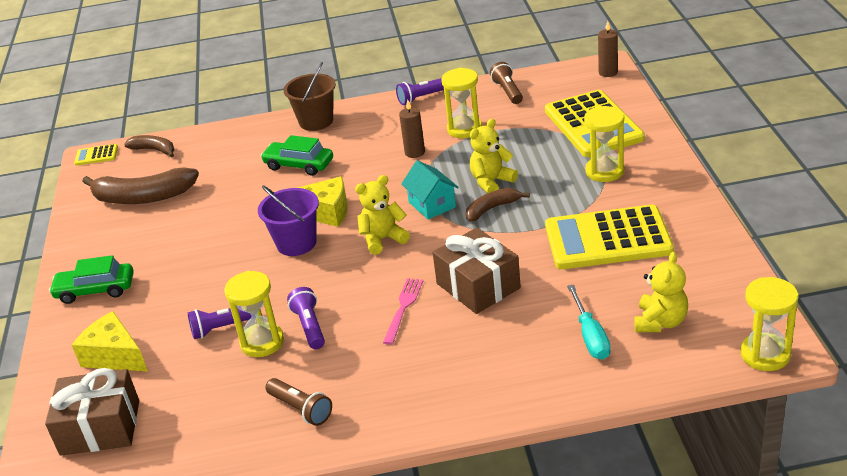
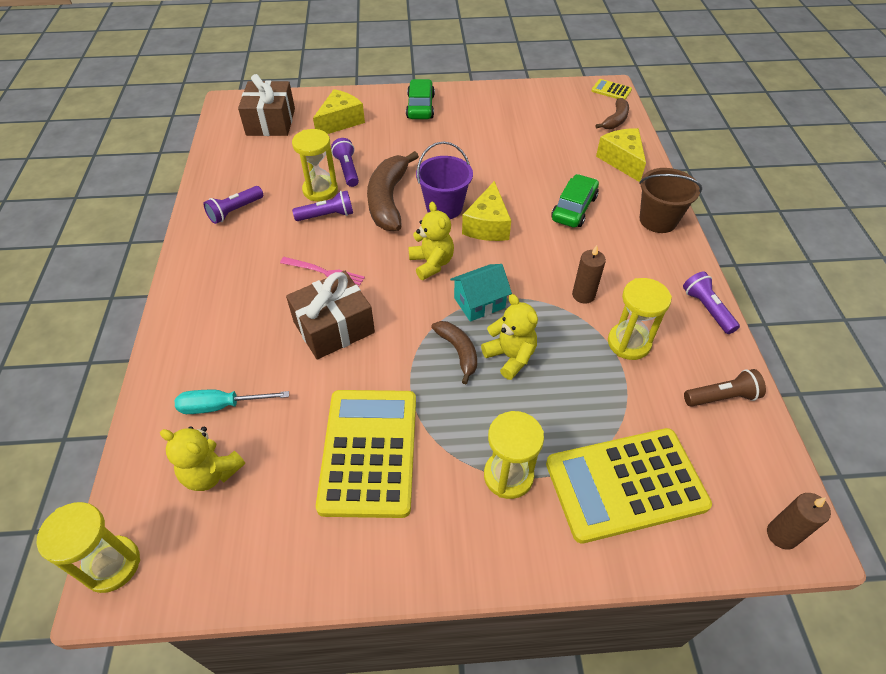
camera: 90 degrees right, 15 degrees up
(96, 155) = (611, 90): yellow calculator -> yellow calculator turned 60 degrees counterclockwise
(143, 197) = (540, 119): brown banana -> brown banana (388, 200)
(226, 143) = (621, 161): none -> yellow cheese
(301, 409) = (235, 211): brown flashlight -> purple flashlight

